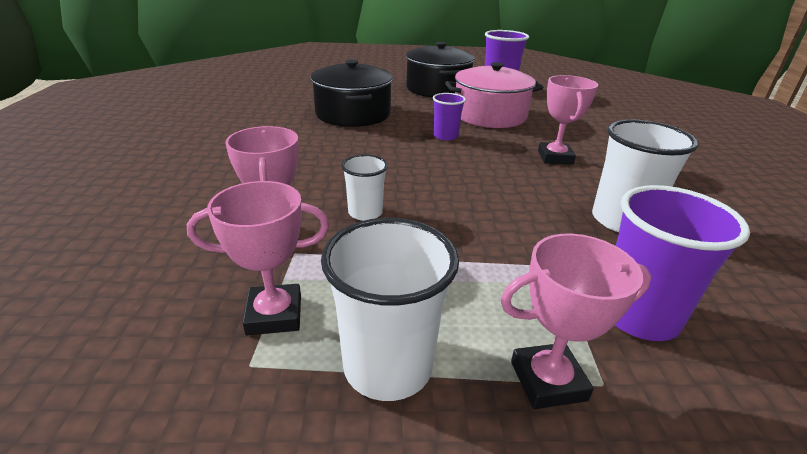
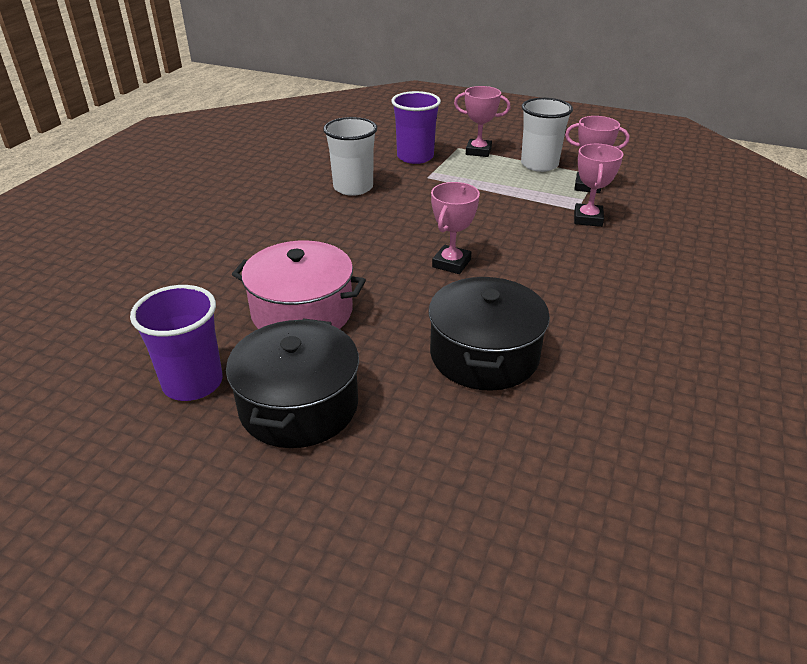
camera: 155 degrees left, 5 degrees up
(365, 213) = (523, 223): white cup -> none
(445, 136) = (395, 286): purple cup -> none
(555, 157) = (320, 238): pink trophy -> pink trophy (451, 263)

